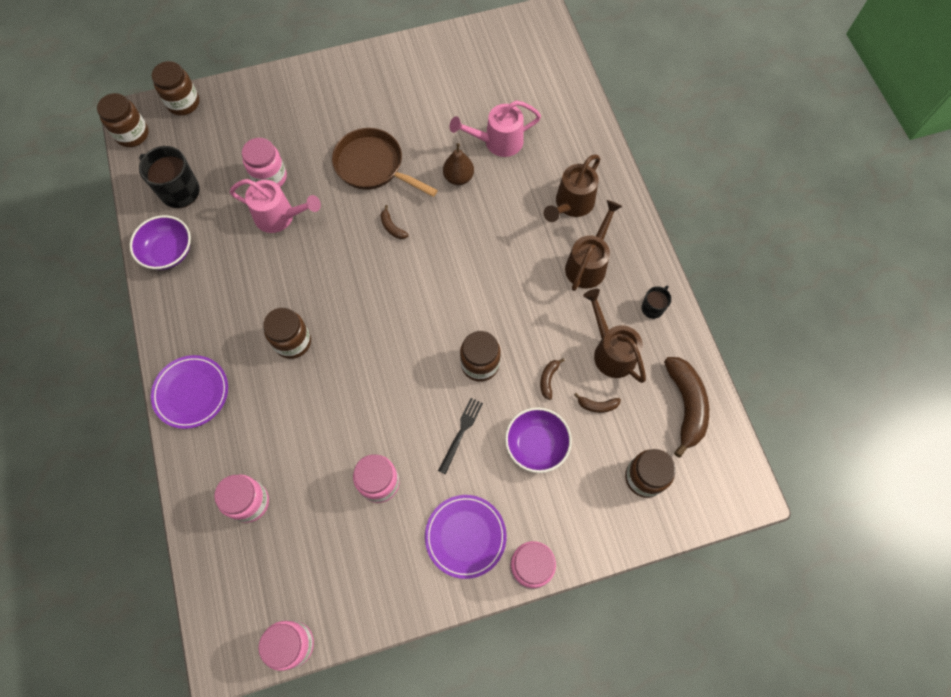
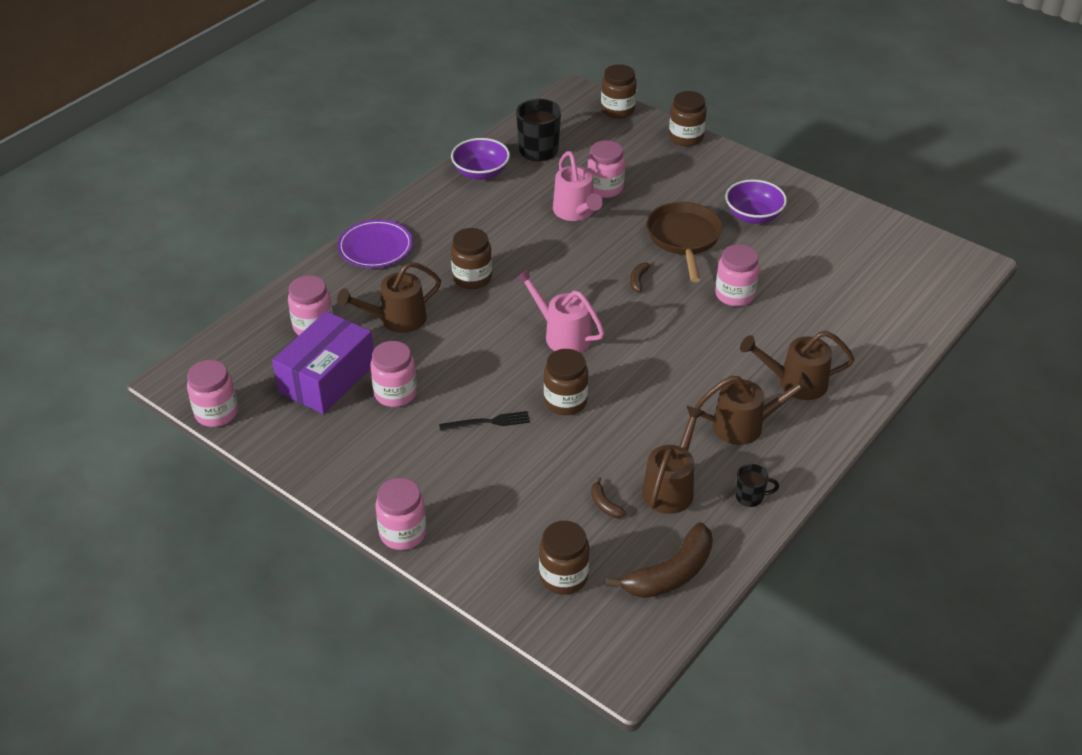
camera: 55 degrees right, 25 degrees down
(132, 134) = (560, 101): brown jar -> brown jar (686, 137)
(294, 431) = (396, 320): none -> brown watering can
(320, 527) = (327, 378): none -> purple box
(458, 177) = (734, 295): brown pear -> pink jar
(465, 536) = (394, 474): purple plate -> none
(497, 142) = (801, 301): pink watering can -> pink watering can (562, 334)
(536, 445) = (524, 479): purple bowl -> purple bowl (753, 215)
(548, 379) = (597, 456): brown banana -> none

